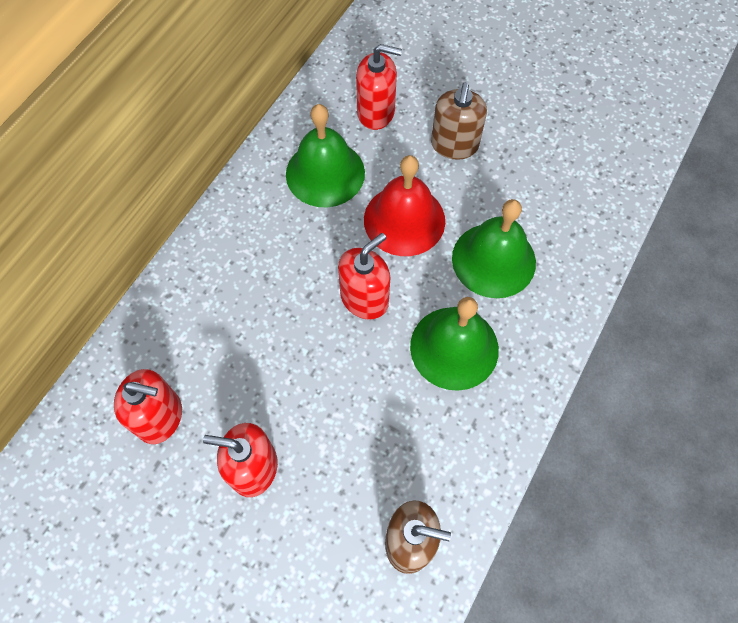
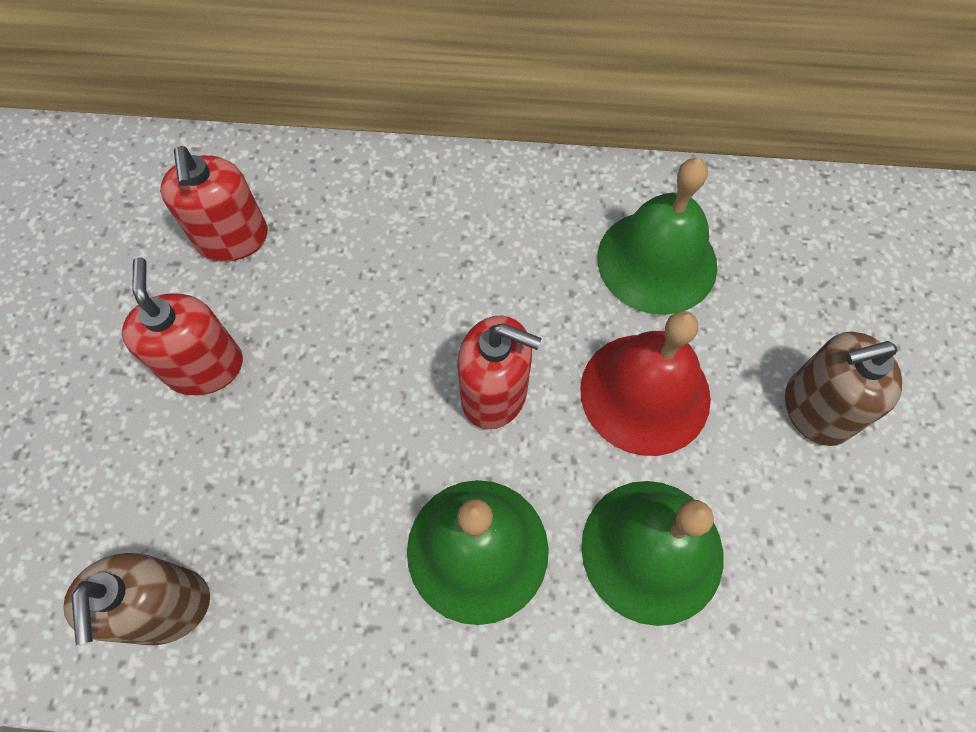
camera: 65 degrees right, 0 degrees up
(376, 112) = (797, 280): red soap dispenser -> none

